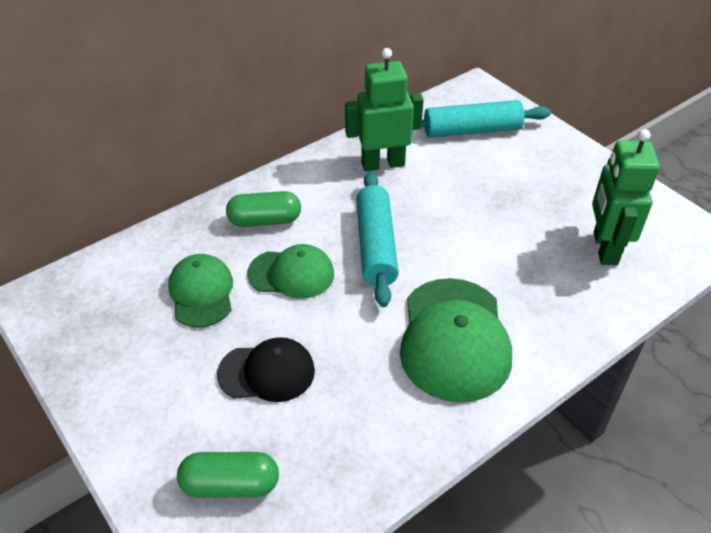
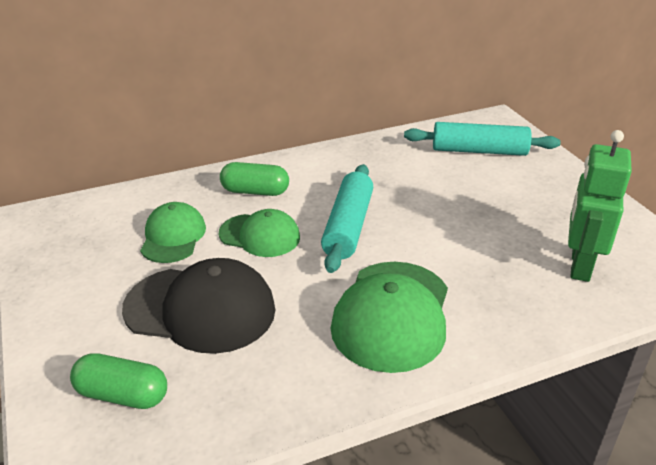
camera: 15 degrees right, 10 degrees down
(267, 372) = (200, 309): black cap -> black cap, size x1.62
(382, 164) = (382, 164): green robot -> none

